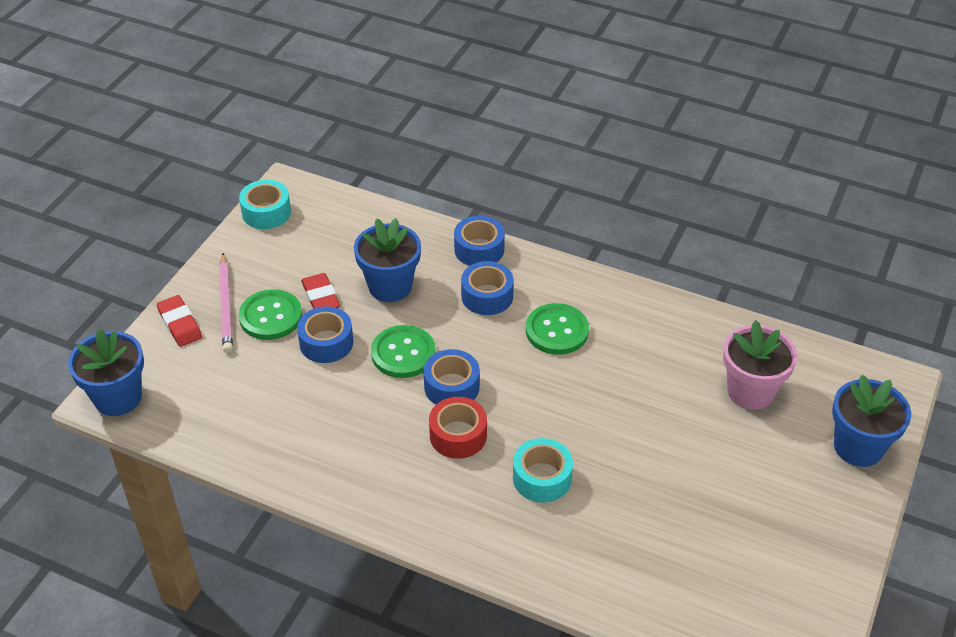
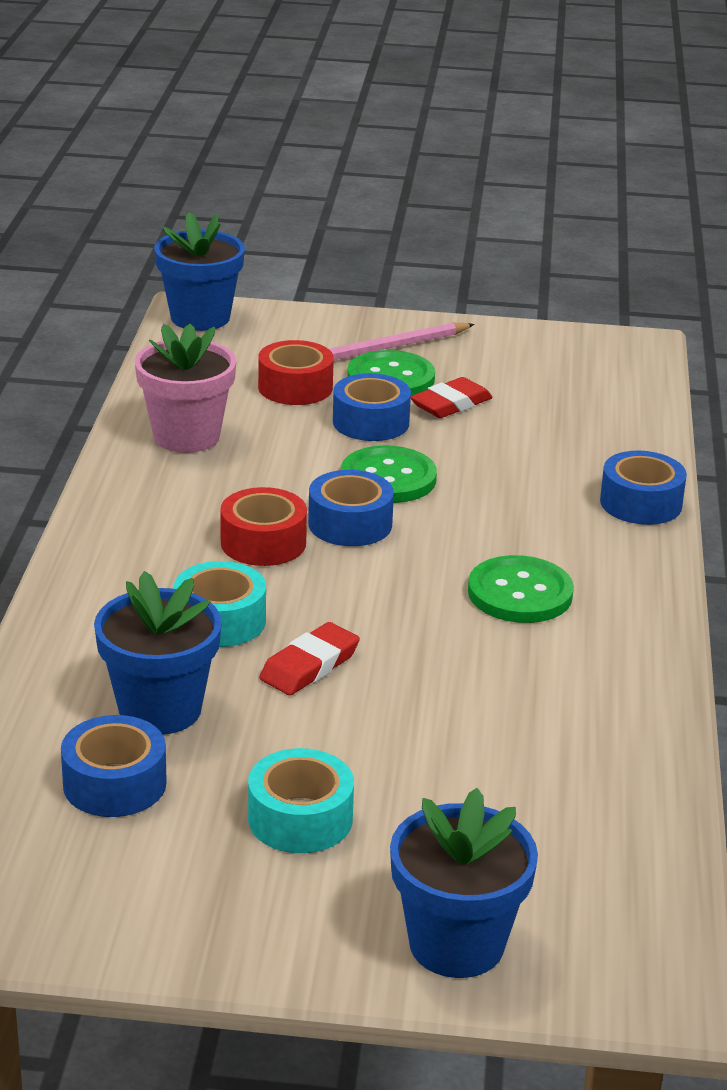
camera: 70 degrees right, 15 degrees down
(180, 324) = (338, 328): red eraser -> red eraser (309, 665)
(257, 369) = (295, 387): none -> red tape
(266, 212) = (576, 341): turquoise tape -> turquoise tape (300, 818)
(390, 286) = (508, 448): blue flower pot -> blue flower pot (160, 710)
(487, 296) = (548, 524): blue tape -> blue tape (114, 784)
(750, 391) = (515, 802): pink flower pot -> pink flower pot (186, 436)

